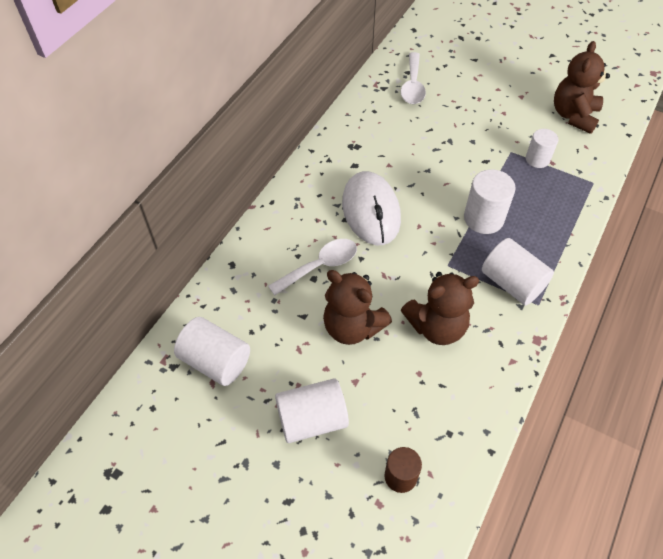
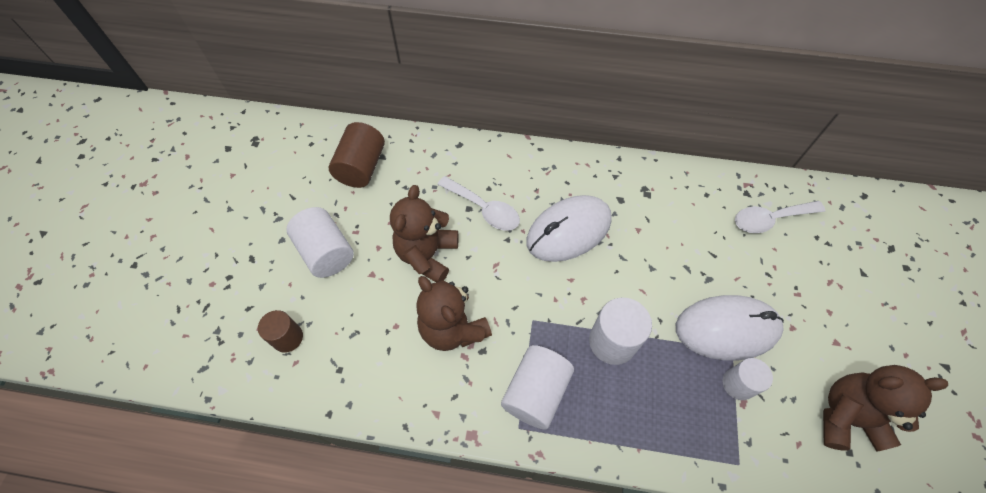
camera: 70 degrees right, 5 degrees up
(215, 361) = (361, 167): white cylinder -> brown cylinder
(494, 147) = (726, 329): none -> white mouse

